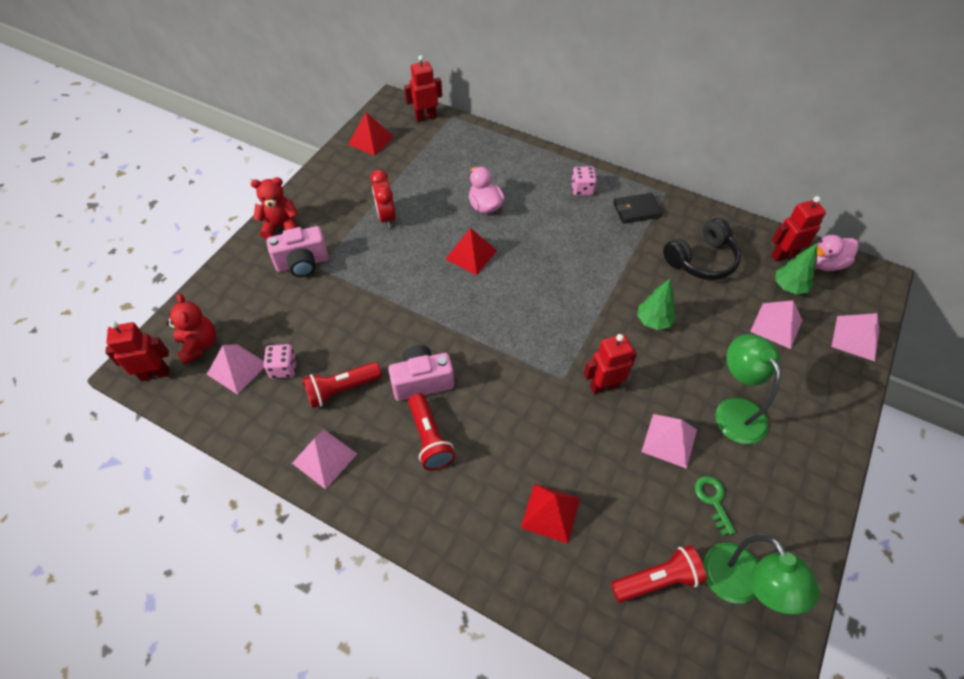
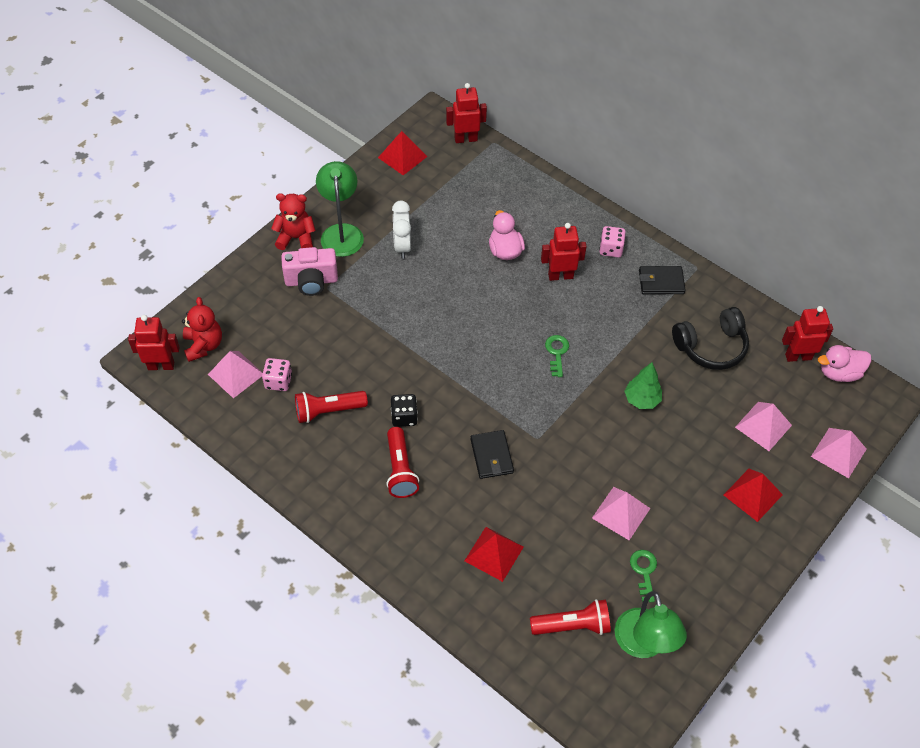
camera: 10 degrees right, 0 degrees up
(324, 458) = (303, 469): pink pyramid -> none
(386, 217) = (402, 246): red clock -> white clock
(422, 381) = (404, 417): pink camera -> black dice
(471, 254) = (478, 301): red pyramid -> red pyramid (753, 494)
(521, 405) = (491, 456): none -> black wallet
(559, 290) = (557, 353): none -> green key
(604, 386) = (574, 452): red robot -> red robot (560, 276)
(735, 410) = (693, 498): green lamp -> green lamp (341, 232)
(789, 287) = (791, 390): green tree -> none

